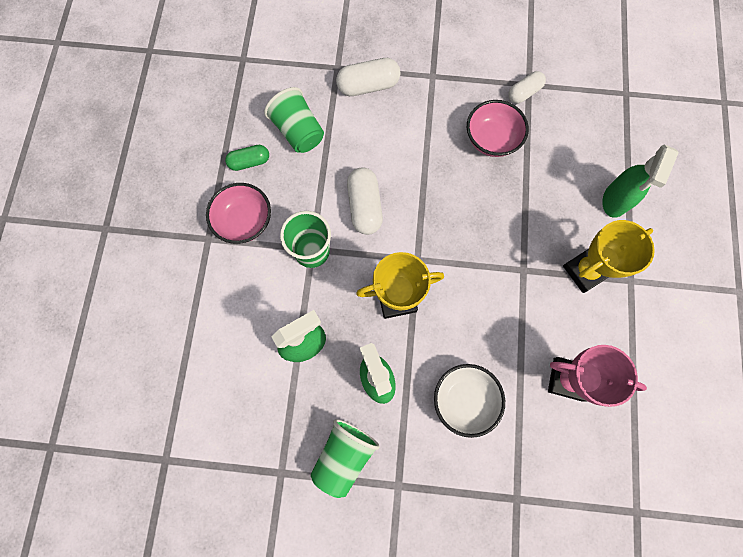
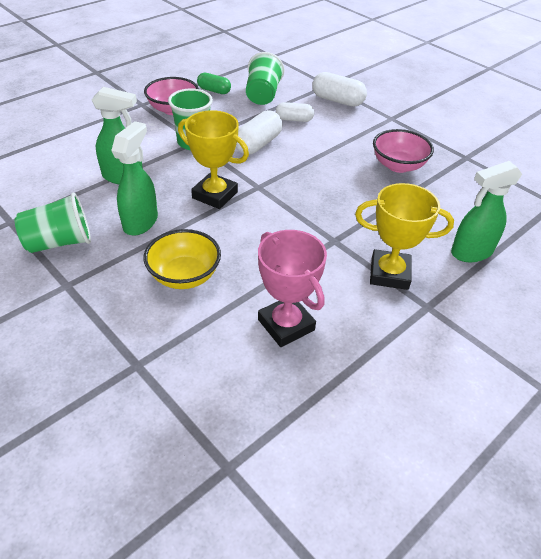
camera: 40 degrees right, 30 degrees down
(464, 400) = (184, 276): white bowl -> yellow bowl
(524, 93) = (456, 158): white capsule -> white capsule (294, 119)

